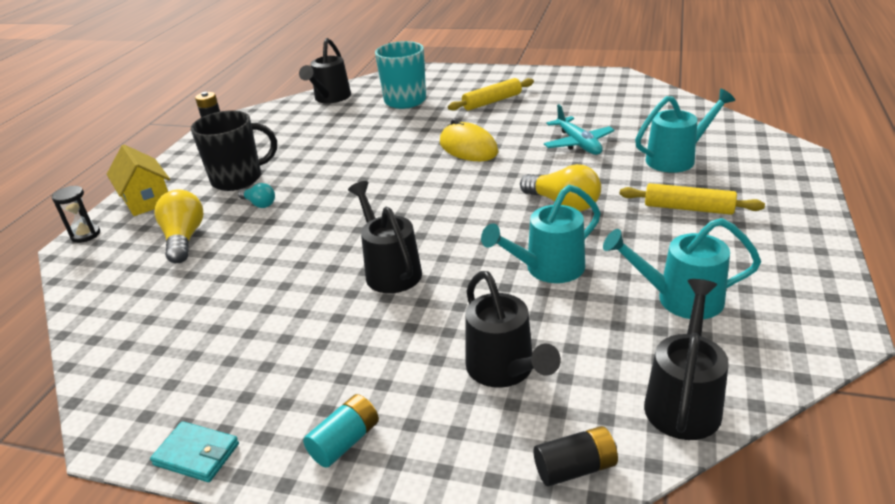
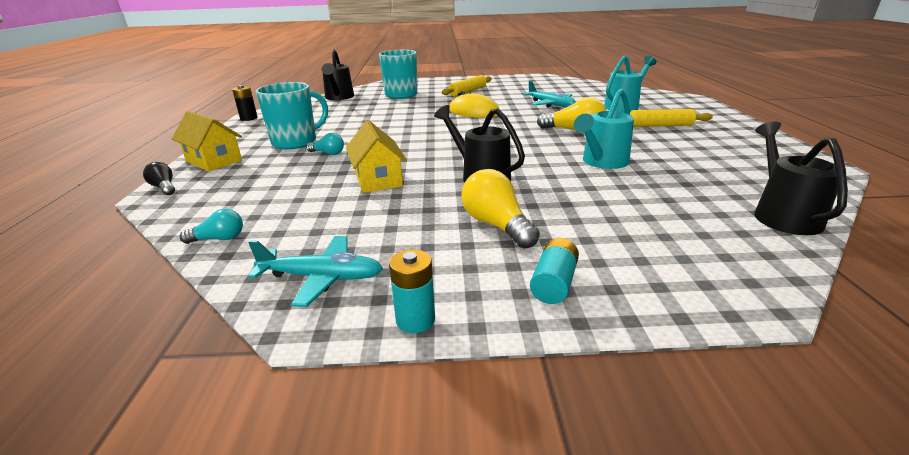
camera: 20 degrees left, 5 degrees down
(85, 235) = (164, 188): black hourglass -> black light bulb
(98, 317) = (219, 239): none -> turquoise light bulb
(153, 385) = (321, 277): none -> turquoise plane
(184, 239) = (272, 179): yellow light bulb -> yellow light bulb (497, 225)
(197, 454) = (415, 320): turquoise wallet -> turquoise battery
(238, 179) = (295, 142): black mug -> turquoise mug
(283, 256) = (378, 179): none -> yellow house
(505, 370) = (636, 218): black watering can -> none
(575, 468) = (759, 265): black battery -> none
(679, 299) = (710, 166): turquoise watering can -> none

